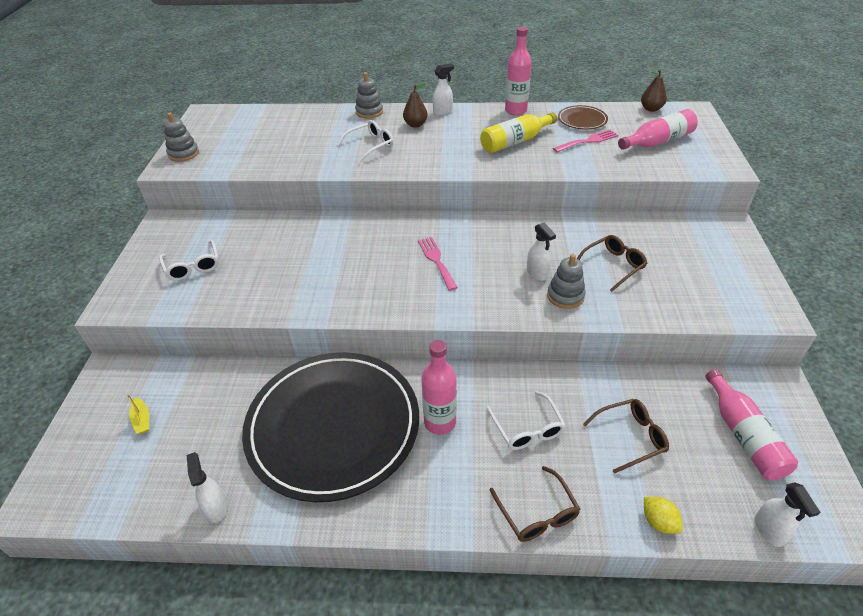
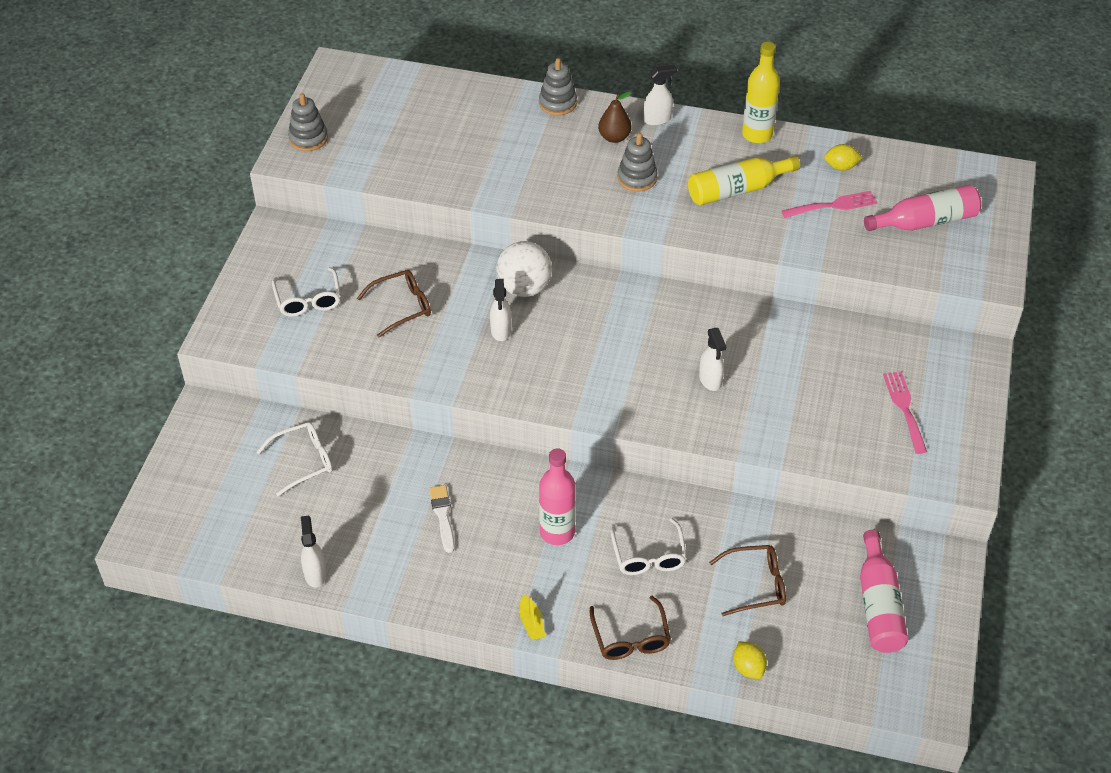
camera: 10 degrees right, 5 degrees up
(142, 420) = (242, 472): yellow boat -> yellow boat (531, 623)
(333, 426) = (443, 516): black plate -> white brush
(369, 232) = (524, 288): none -> white ball
(370, 146) = (546, 165): white glasses -> white glasses (303, 461)
(436, 261) = (596, 342): pink fork -> pink fork (904, 408)
(515, 111) = (757, 135): pink bottle -> yellow bottle
(565, 296) = (732, 415): grey stacking toy -> grey stacking toy (637, 178)
(582, 120) = (841, 167): brown plate -> yellow lemon
(612, 266) = (804, 386): brown glasses -> brown glasses (401, 307)
(651, 109) = (945, 163): brown pear -> none
(769, 531) = (854, 696): white spray bottle -> white spray bottle (501, 331)

